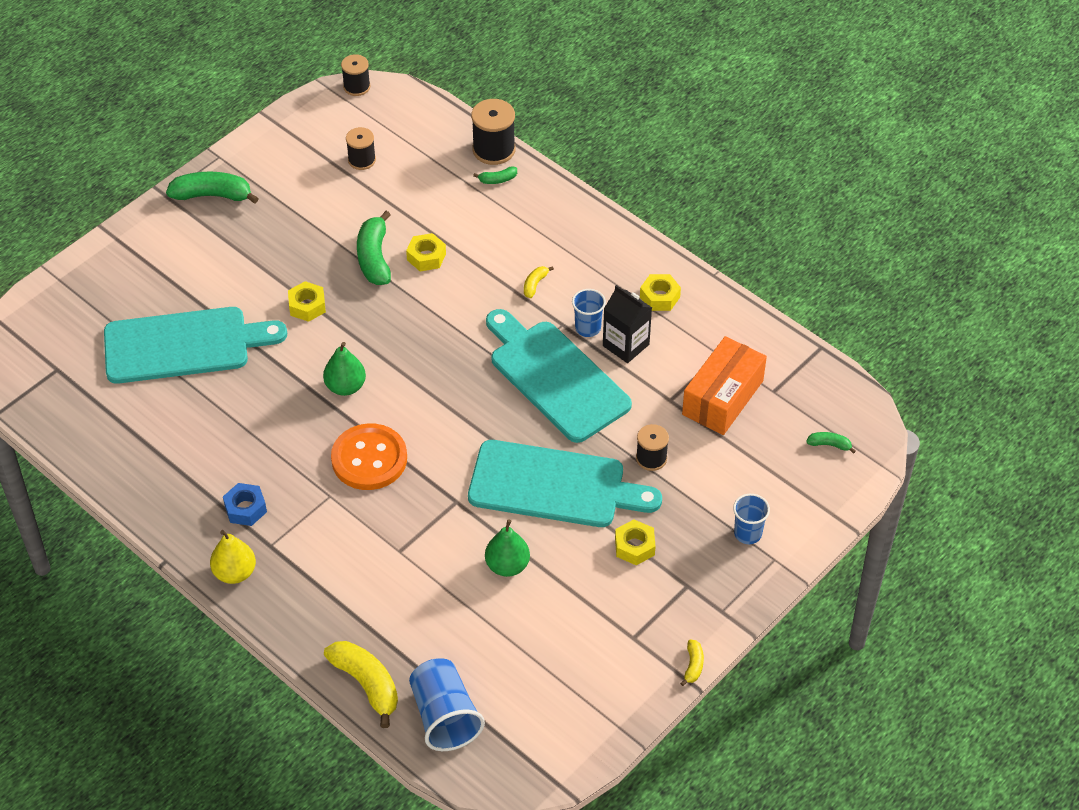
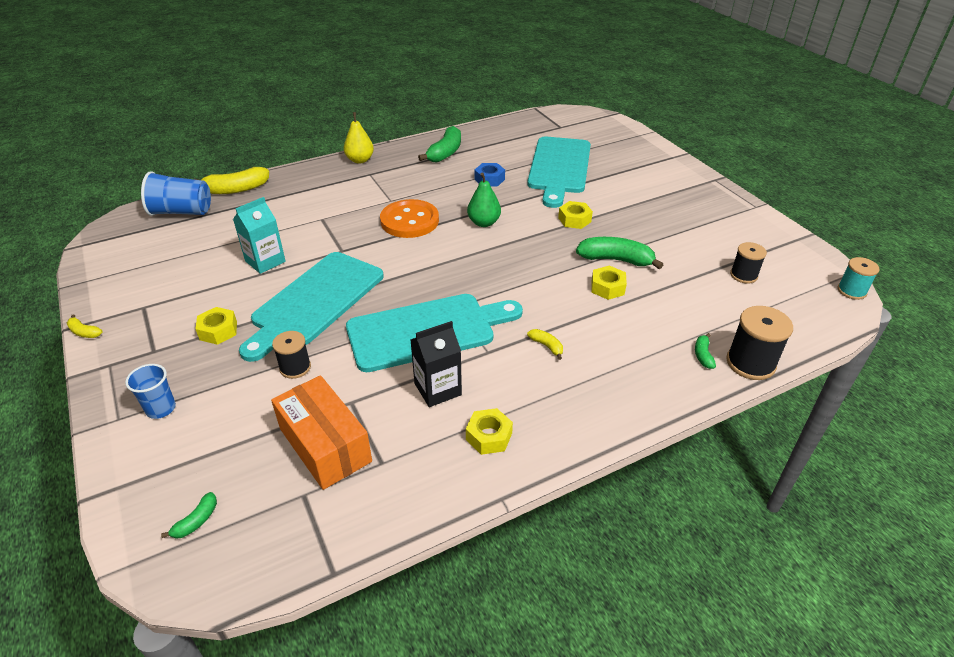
camera: 110 degrees right, 10 degrees down
(213, 195) = (710, 198): green banana -> green banana (445, 153)
(245, 509) = (405, 170): blue nut -> blue nut (489, 179)
(356, 87) = (851, 291): black spool -> turquoise spool
(507, 566) = (265, 261): green pear -> turquoise carton
(588, 328) = (474, 368): blue cup -> none

